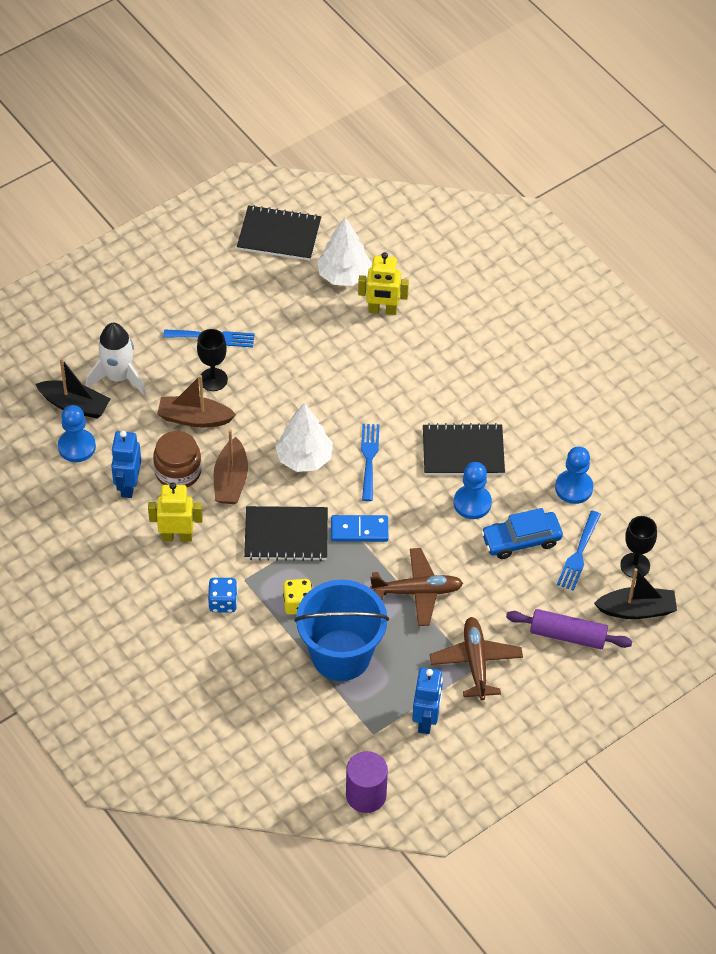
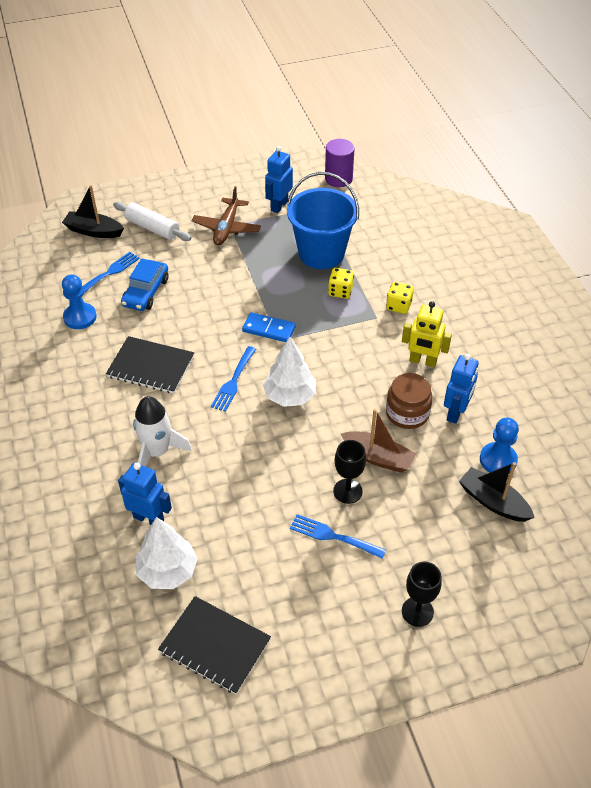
camera: 160 degrees left, 5 degrees down
(118, 377) = (443, 520): white rocket -> white rocket (157, 452)
(223, 602) = (398, 306): blue dice -> yellow dice
(231, 480) = (362, 394): brown boat -> none
(286, 535) = (330, 340): black notebook -> none
(382, 310) = (149, 518): yellow robot -> blue robot
(417, 591) = (244, 278): brown plane -> none
(472, 503) = (167, 326): blue pawn -> none
(521, 540) = (146, 292): blue car -> blue car turned 105 degrees clockwise
(567, 635) = (152, 228): purple rolling pin -> white rolling pin
(635, 565) = (74, 256): black goblet -> black goblet (417, 611)

